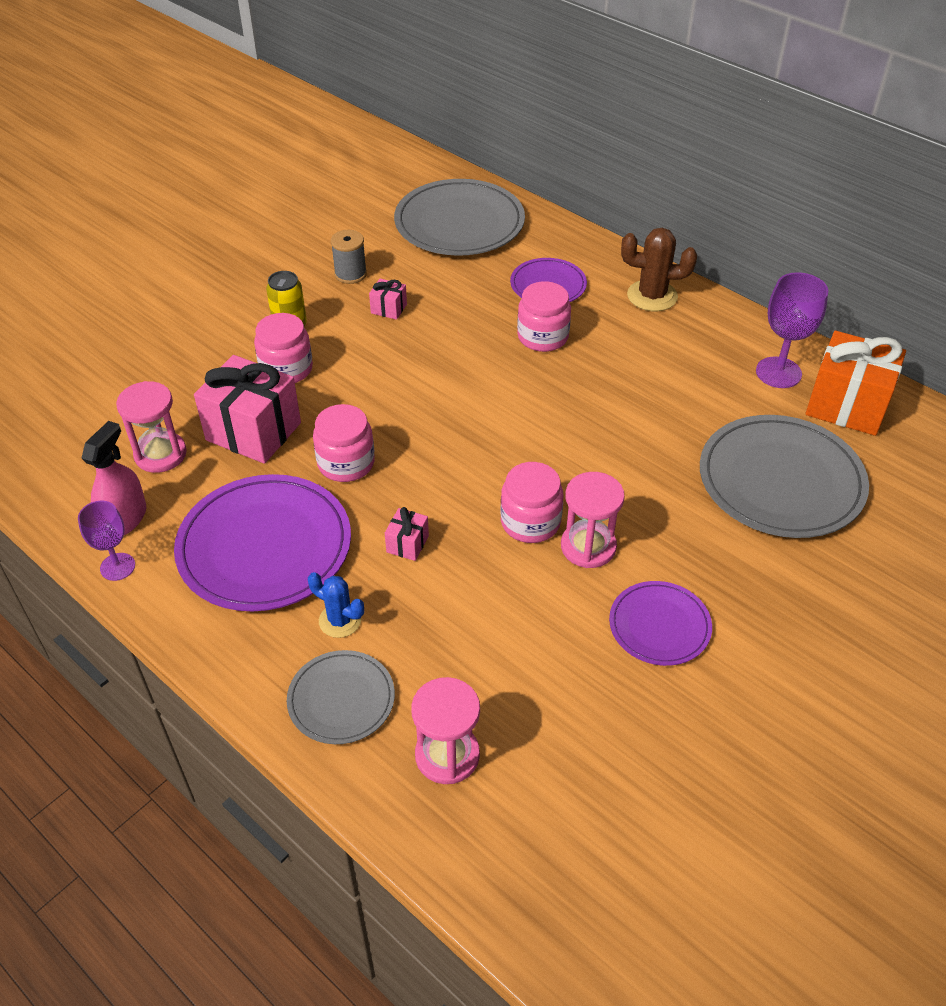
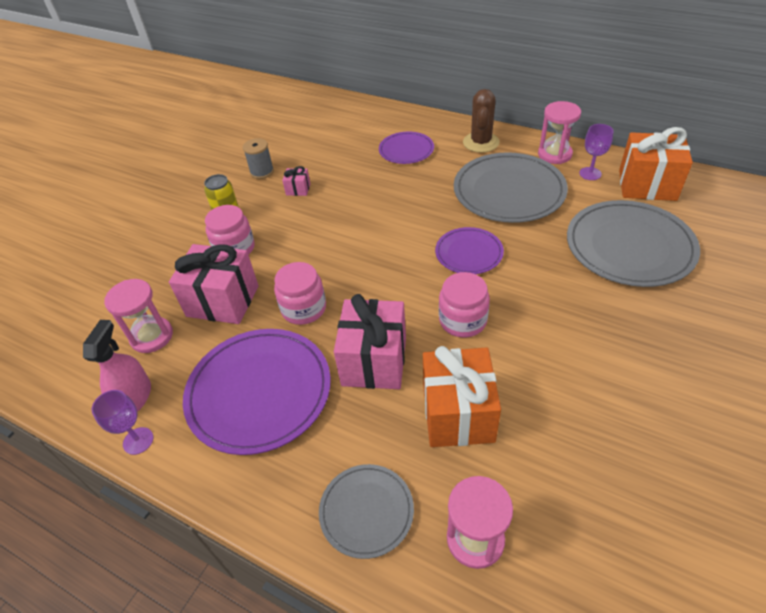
camera: 10 degrees left, 0 degrees up
(340, 620) = (342, 440): blue cactus -> none
(407, 544) = (374, 361): pink gift -> pink gift, size x2.25
(459, 223) = (328, 123): grey plate -> grey plate (509, 191)
(481, 625) = (458, 414): none -> orange gift
(542, 337) = (416, 185): pink jar -> none
(588, 547) = (514, 329): pink hourglass -> pink hourglass (554, 154)
(652, 296) = (481, 142): brown cactus -> brown cactus turned 75 degrees counterclockwise
(659, 626) = (596, 378): purple plate -> purple plate (469, 253)
(778, 372) = (590, 173): purple goblet -> purple goblet, size x0.65

